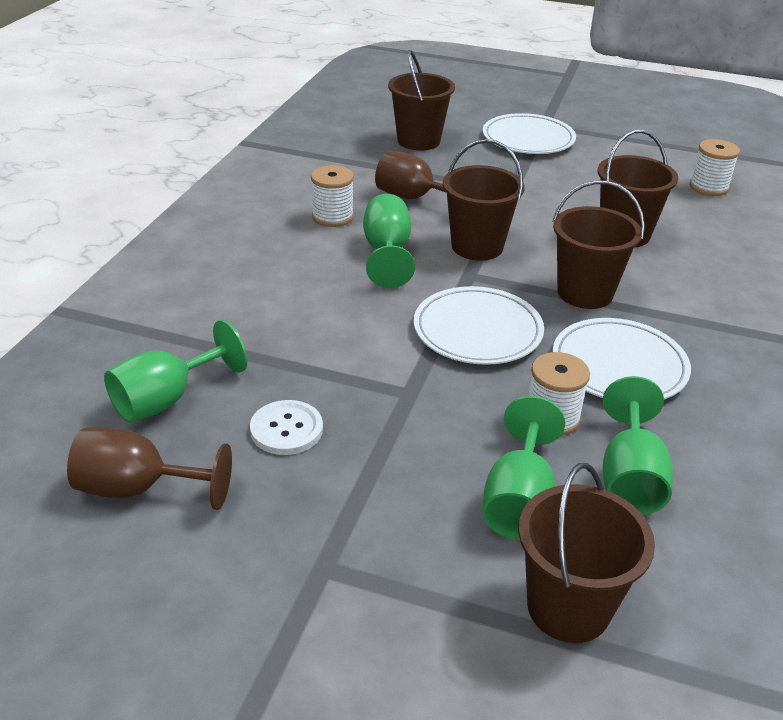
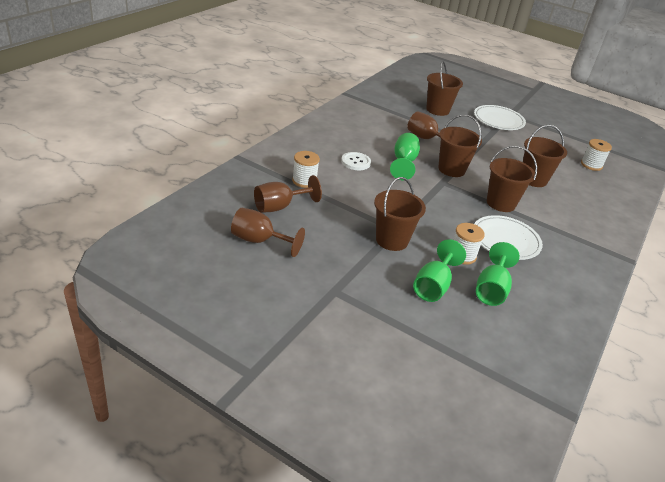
camera: 10 degrees right, 0 degrees up
(166, 399) = (279, 207): green goblet -> brown goblet
(286, 429) = (332, 232): white button -> white button (356, 162)
(332, 217) = (381, 140): white spool -> white spool (304, 181)
(477, 330) = (438, 209): white plate -> none
(568, 607) = (441, 333): brown bucket -> brown bucket (392, 240)

